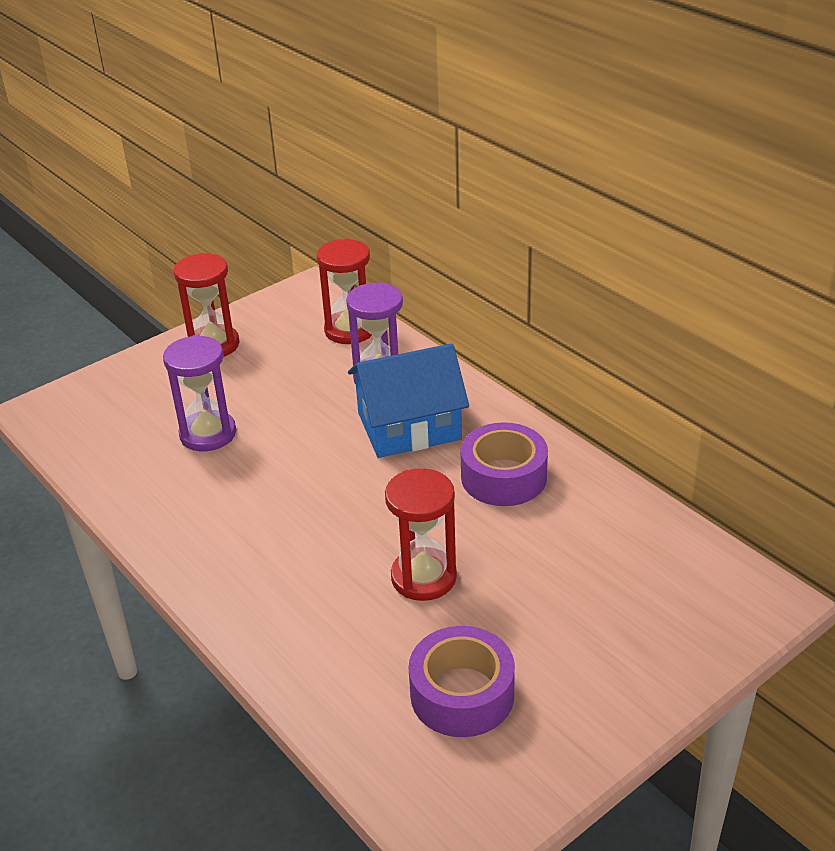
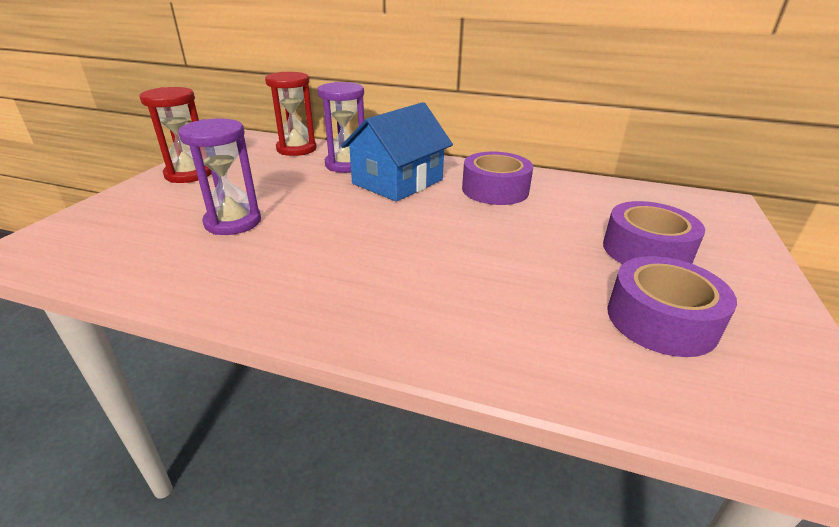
camera: 35 degrees left, 5 degrees down
(423, 577) = (522, 256): red hourglass -> none
(559, 623) = (646, 251): none -> purple tape

